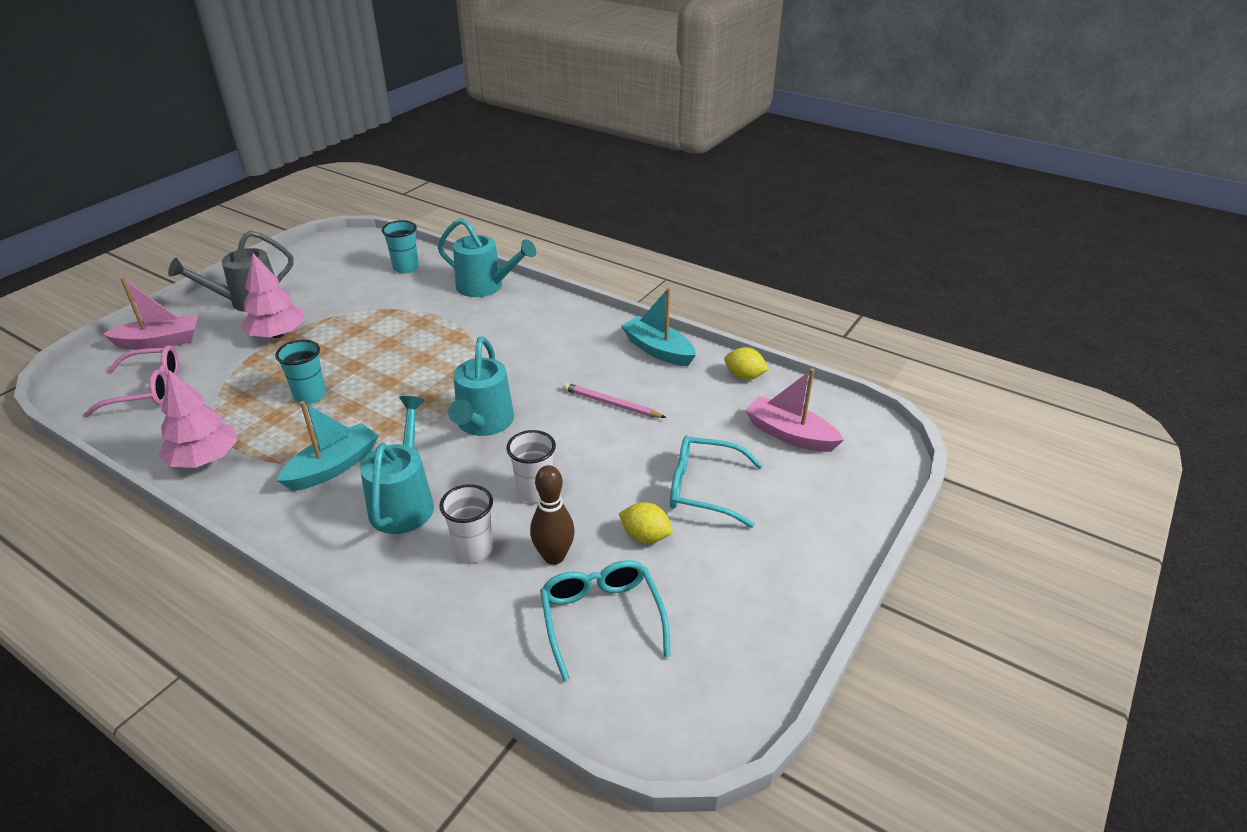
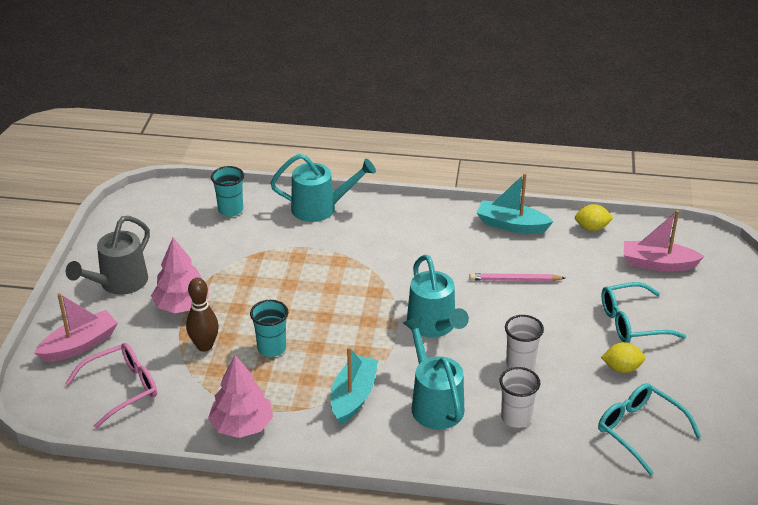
camera: 25 degrees left, 0 degrees up
(554, 556) = (574, 403): brown bowling pin -> brown bowling pin (204, 346)

